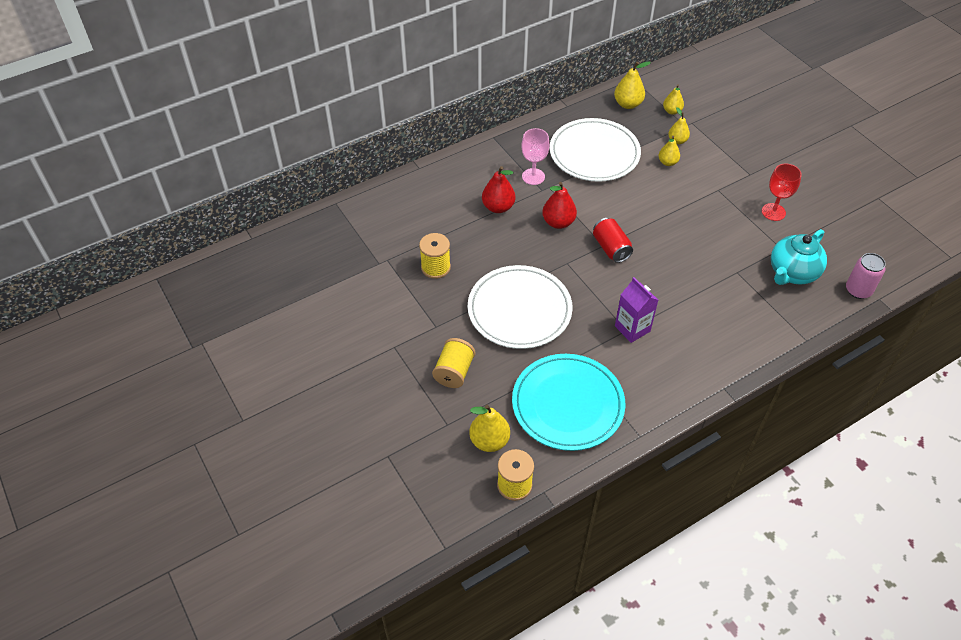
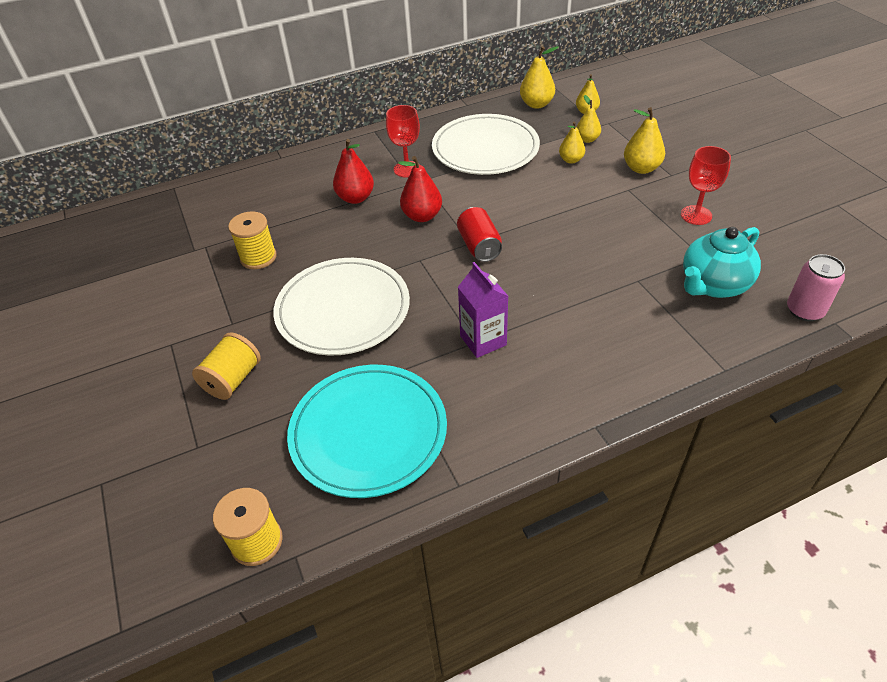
camera: 10 degrees right, 5 degrees down
(489, 441) = (244, 474): yellow pear -> yellow pear (641, 168)
(533, 176) = (407, 169): pink goblet -> red goblet

